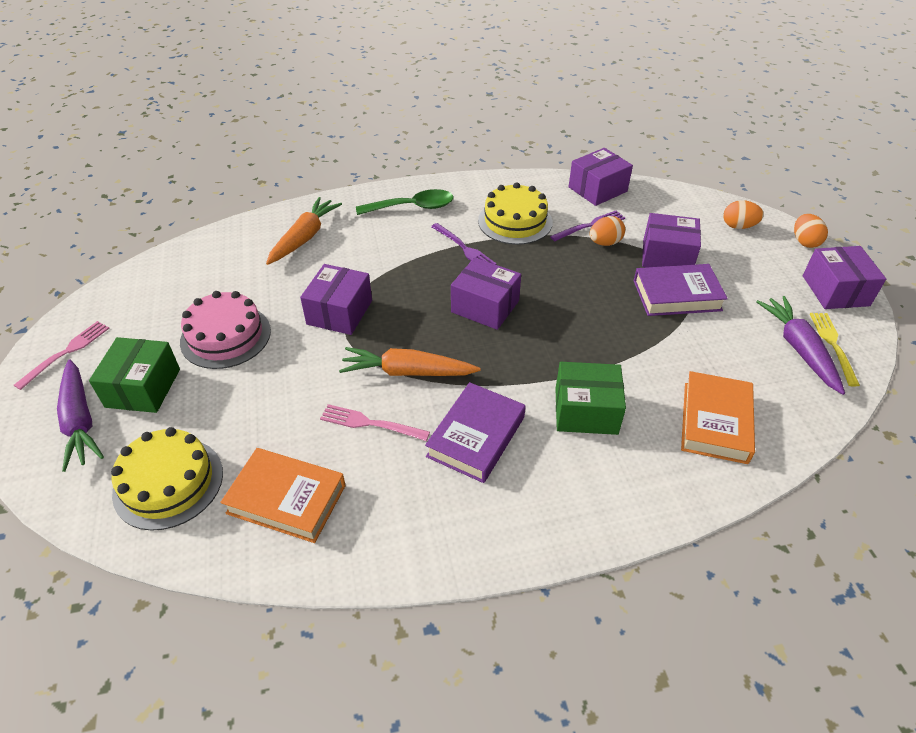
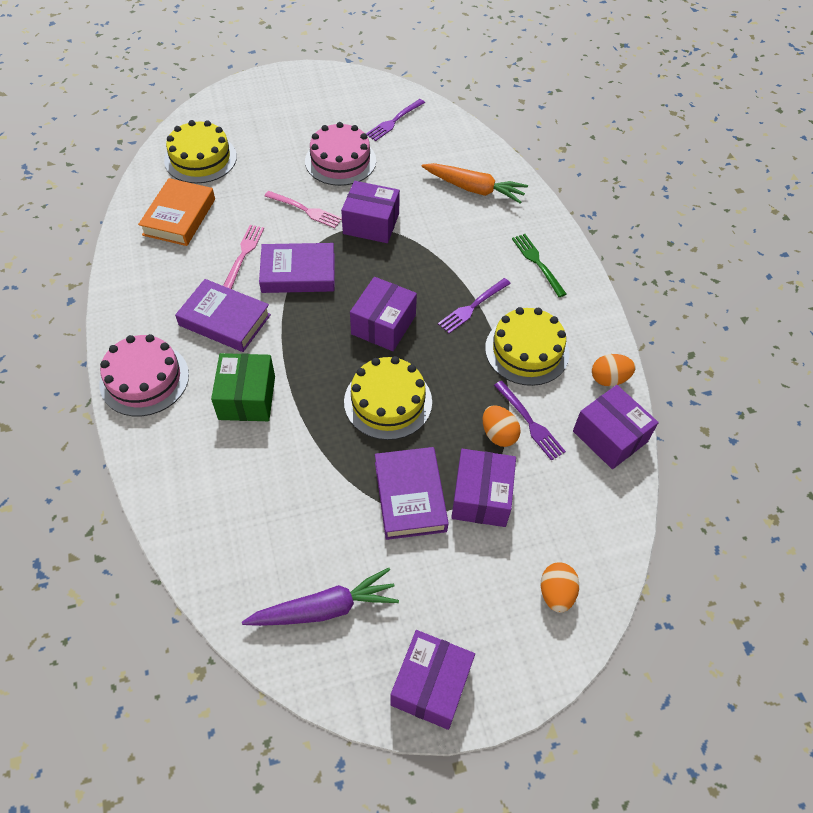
camera: 85 degrees right, 10 degrees up
(66, 352) = (322, 85): pink fork -> pink fork (305, 210)
(80, 421) = (257, 107): purple carrot -> none
(143, 388) = (286, 129): green box -> none
(171, 289) = (394, 121): none -> purple fork
(407, 372) = (298, 273): orange carrot -> purple book
(413, 207) = (537, 263): green spoon -> green fork
(569, 512) = (144, 379): none -> pink cake
(579, 306) = (388, 401): none -> yellow cake
(715, 422) = (226, 501): orange book -> none
(804, 242) = (533, 674): orange egg -> orange egg (609, 379)
(833, 345) = (331, 650): yellow fork -> none
(835, 290) = (431, 685): purple box -> purple box turned 60 degrees counterclockwise

